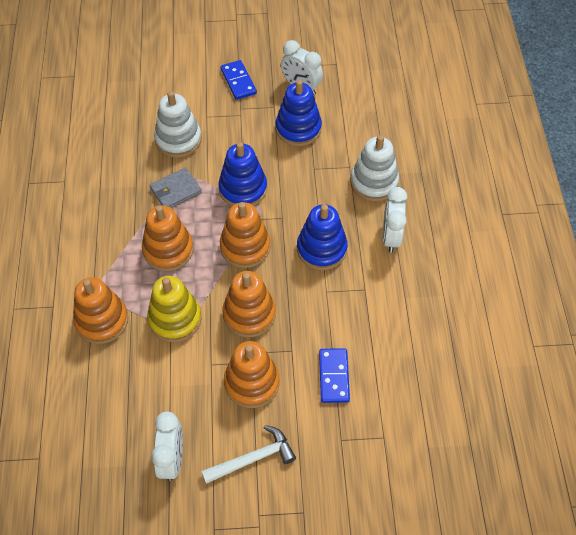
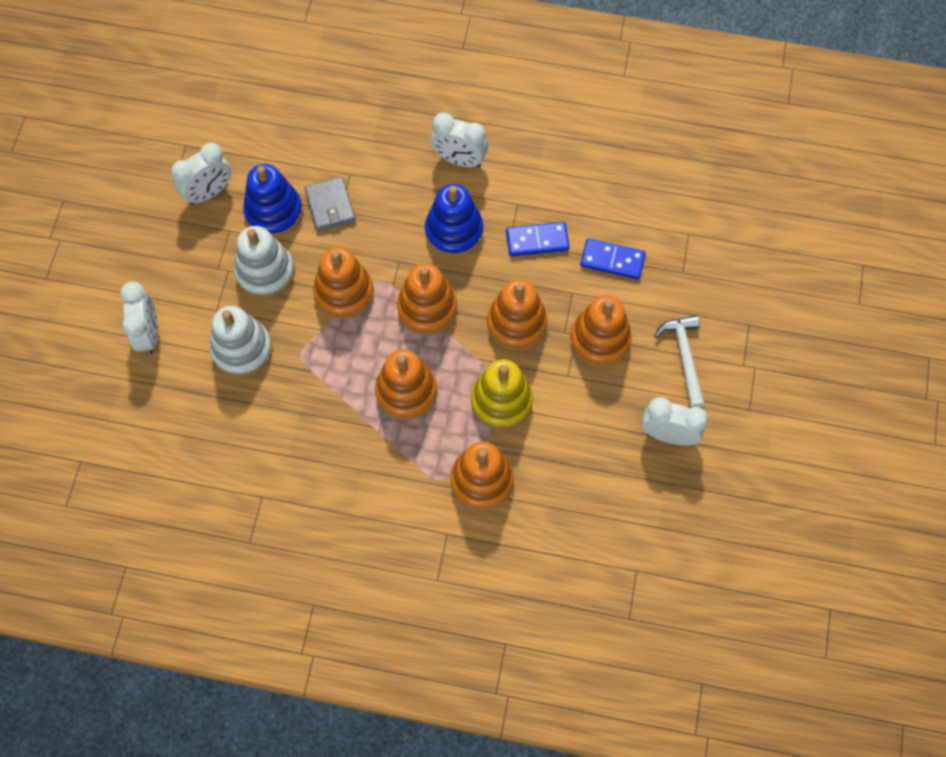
camera: 75 degrees left, 10 degrees up
(176, 190) = (321, 367): grey wallet -> grey wallet (330, 205)
(177, 85) = (149, 334): none -> white clock
(238, 81) = (171, 261): blue domino -> blue domino (537, 240)
(243, 189) = (344, 293): blue stacking toy -> orange stacking toy
(374, 182) = (380, 155): white stacking toy -> white stacking toy (265, 272)

